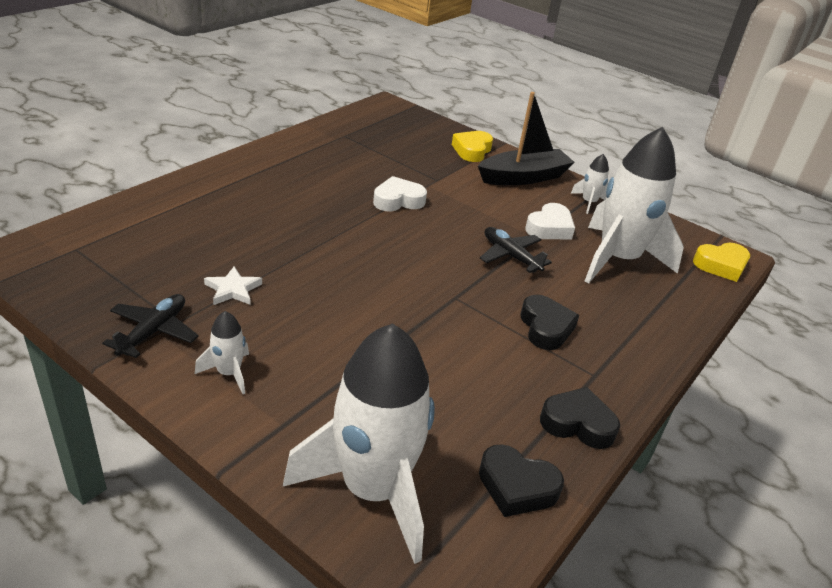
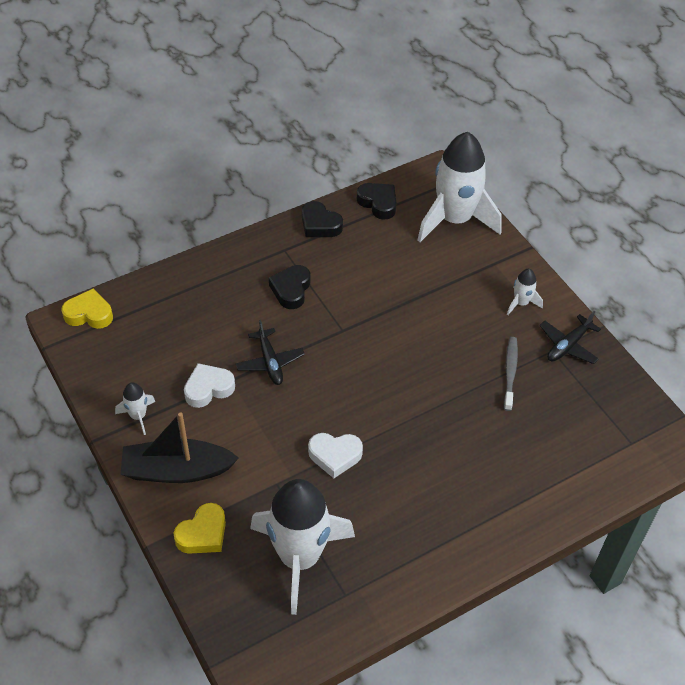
camera: 155 degrees left, 15 degrees up
(233, 289) = (510, 372): white star -> grey toothbrush
(617, 259) = (177, 339): white rocket -> white rocket (299, 557)

